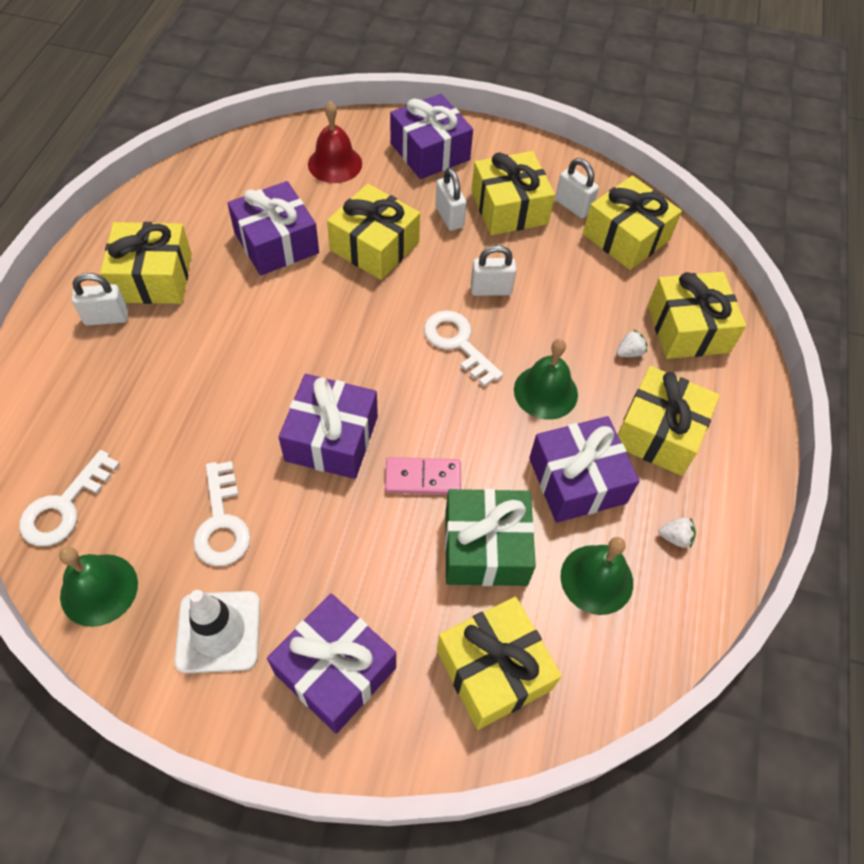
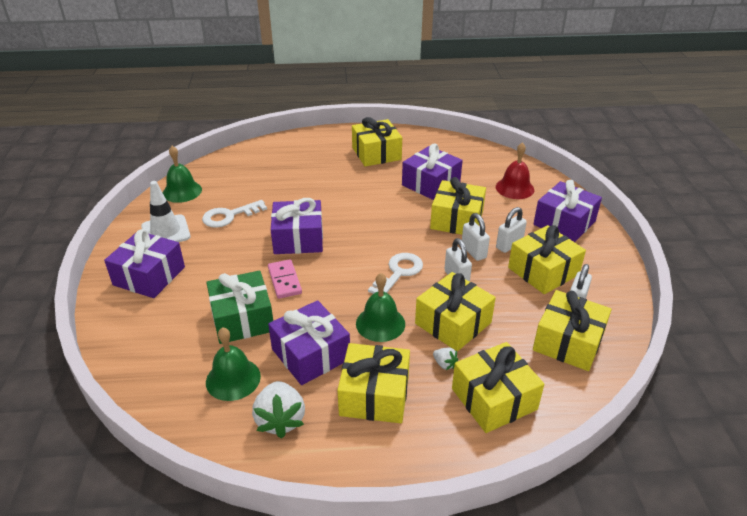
camera: 75 degrees right, 20 degrees down
(64, 507) = (224, 169): white key -> none
(106, 318) = (341, 148): white padlock -> white padlock (473, 252)
(494, 670) = (157, 340): yellow gift -> yellow gift (453, 323)
(675, 537) = (280, 420): white strawberry -> white strawberry, size x2.11

